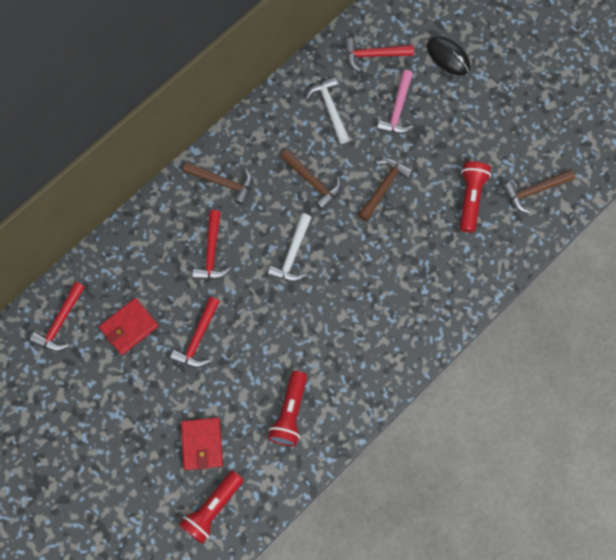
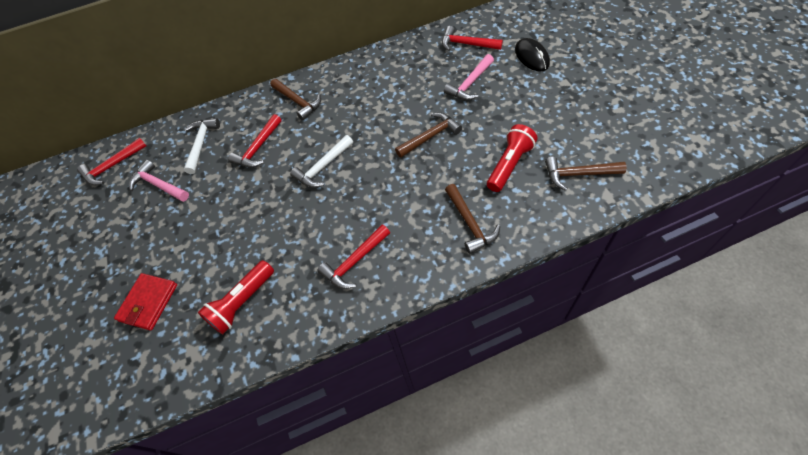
camera: 30 degrees right, 15 degrees down
(129, 327) = (158, 185): red wallet -> pink hammer
(198, 338) = (205, 210): red hammer -> red hammer (354, 262)
(212, 509) = (116, 370): red flashlight -> none
(313, 182) = (370, 118): brown hammer -> brown hammer (470, 223)
(330, 108) = (412, 71): white hammer -> white hammer (201, 144)

